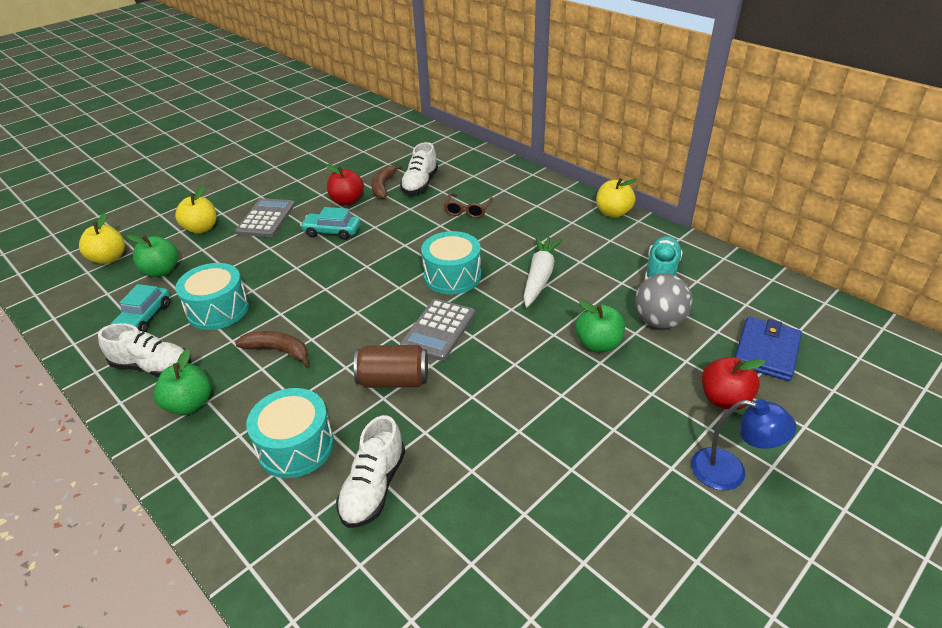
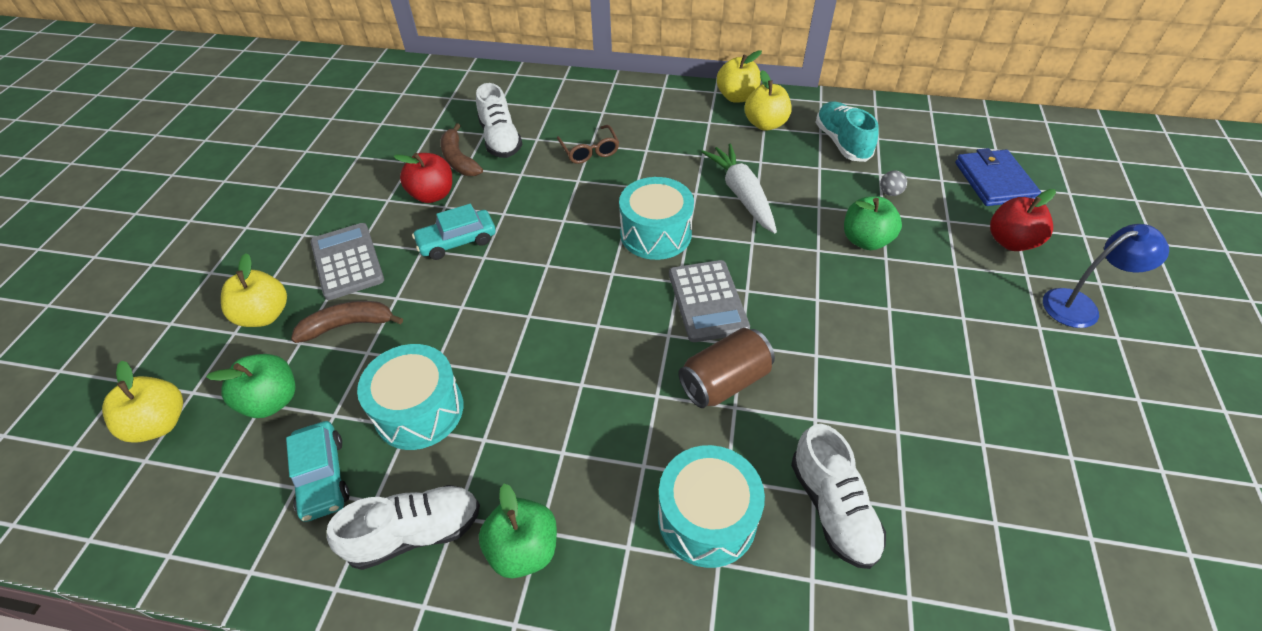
camera: 35 degrees left, 10 degrees up
(278, 351) = (558, 420): brown banana -> brown banana (348, 325)
(613, 238) = (765, 124): none -> yellow apple
(659, 321) = (890, 193): grey ball -> grey ball, size x0.43

